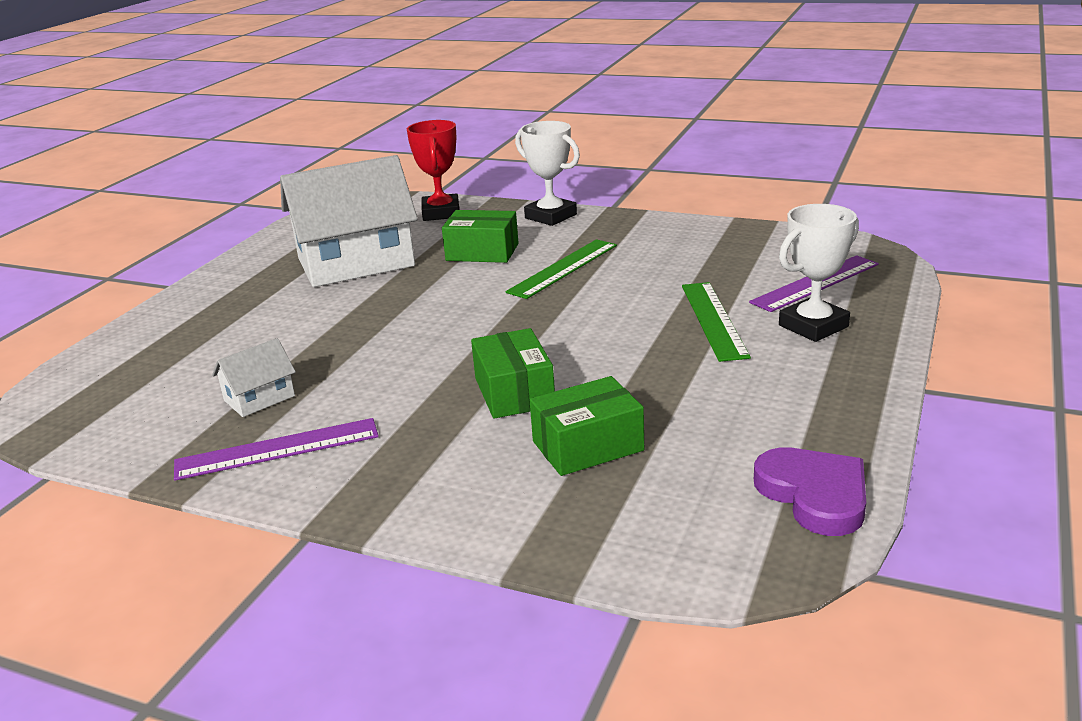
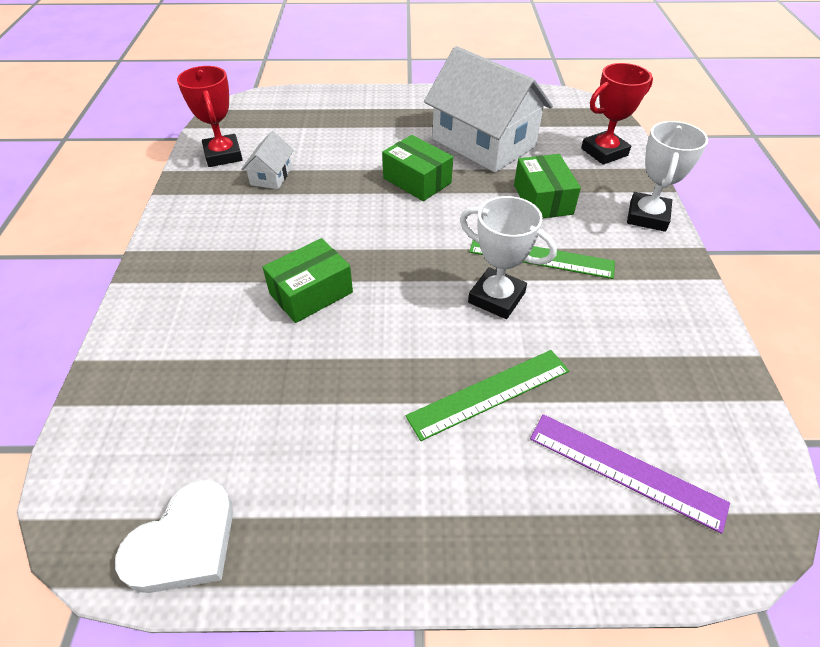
camera: 65 degrees right, 20 degrees up
(159, 433) = (223, 155): none -> red trophy
(259, 398) = (271, 176): white house -> white house turned 75 degrees clockwise
(277, 449) = (212, 206): purple ruler -> none
(587, 446) = (240, 360): green box -> green box (417, 180)
(813, 326) = (515, 486): white trophy -> white trophy (496, 298)
(814, 495) = (184, 542): purple heart -> white heart

